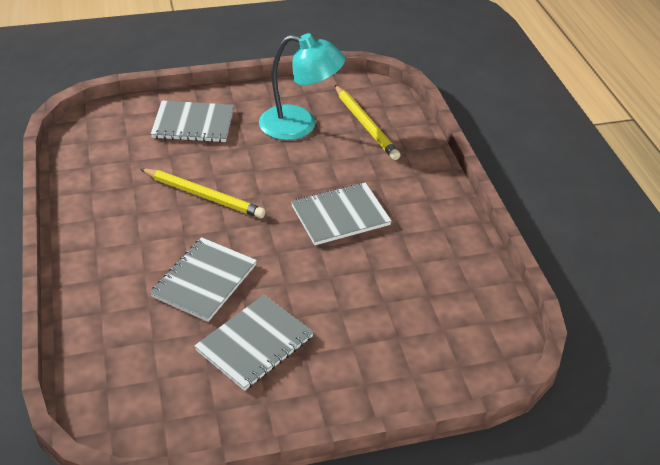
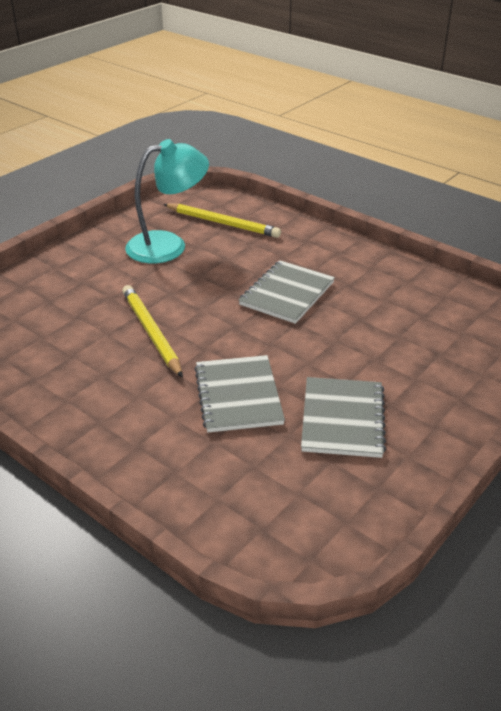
camera: 35 degrees left, 5 degrees down
(193, 123) = (68, 282): grey notebook -> none
(203, 196) = (151, 332): yellow pencil -> yellow pencil turned 105 degrees counterclockwise

